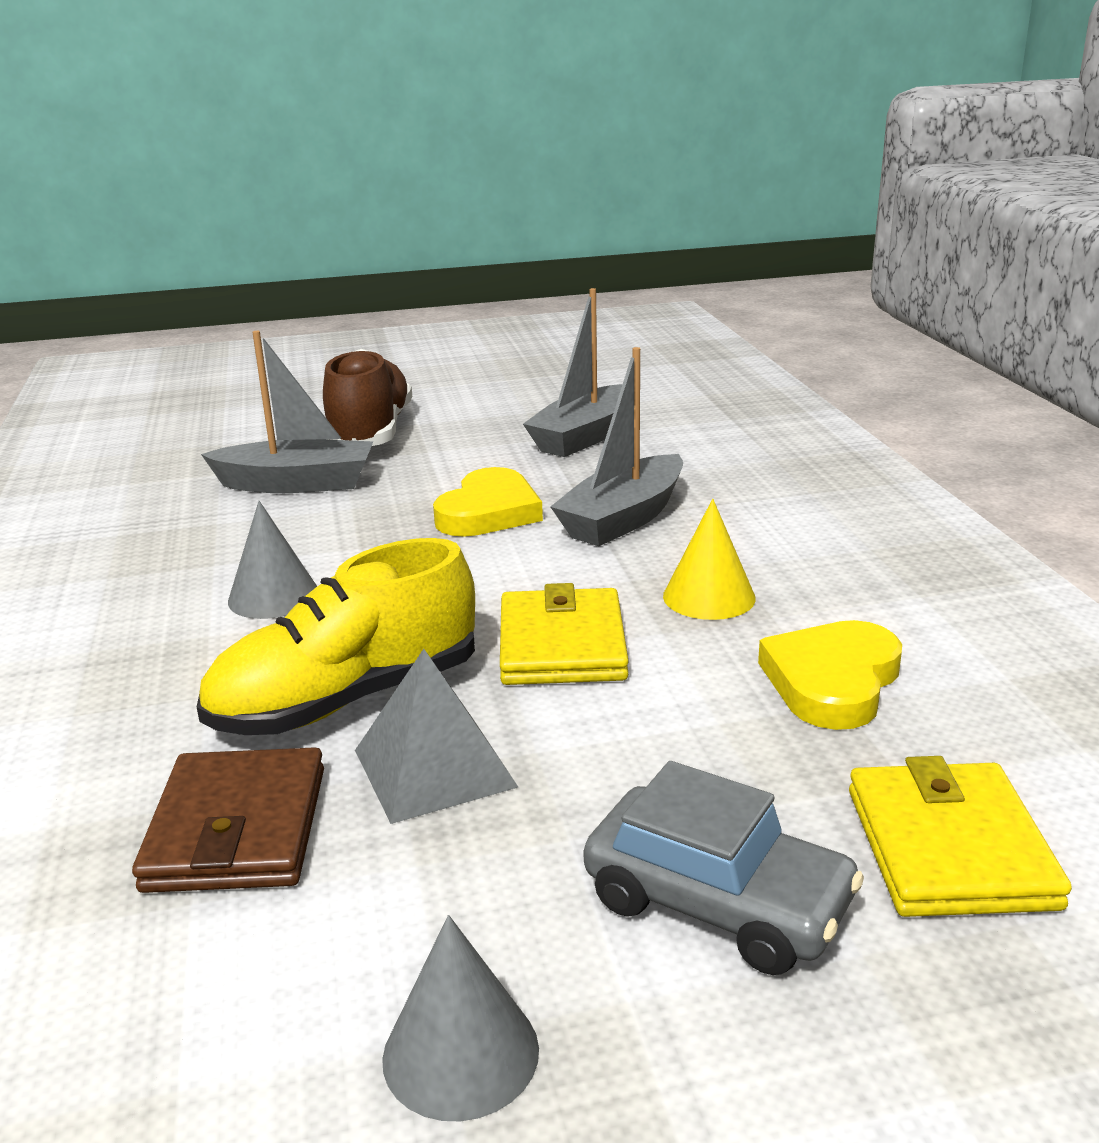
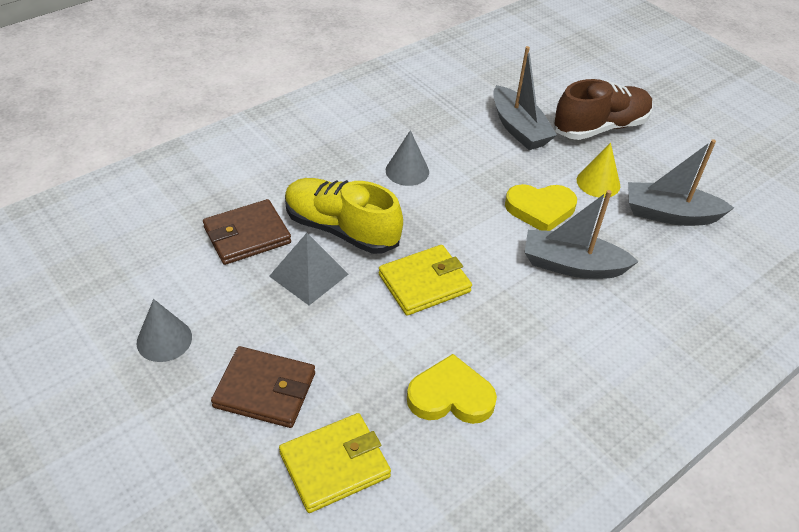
camera: 60 degrees right, 20 degrees up
(709, 597) = (506, 326): yellow cone -> yellow cone (598, 183)
(717, 902) = (265, 390): grey car -> brown wallet

